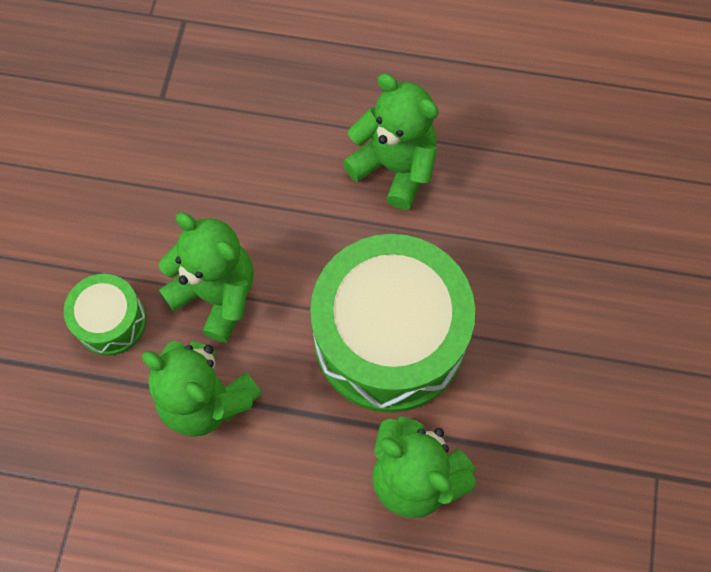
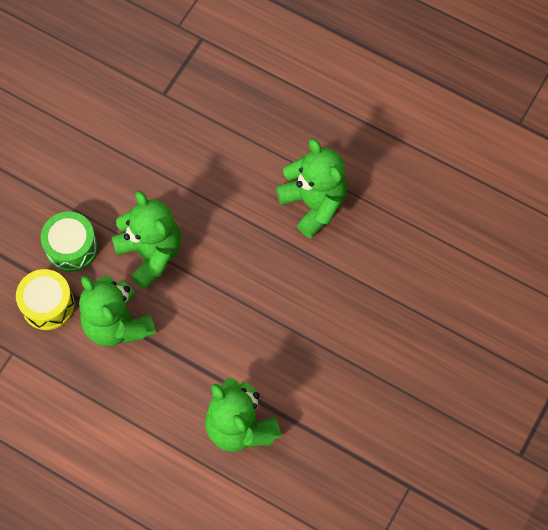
camera: 20 degrees right, 0 degrees up
(105, 406) = (47, 304): none -> yellow drum
(389, 338) = (260, 326): green drum -> none

